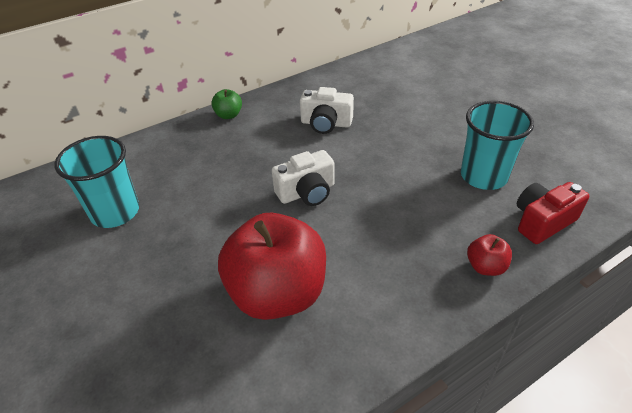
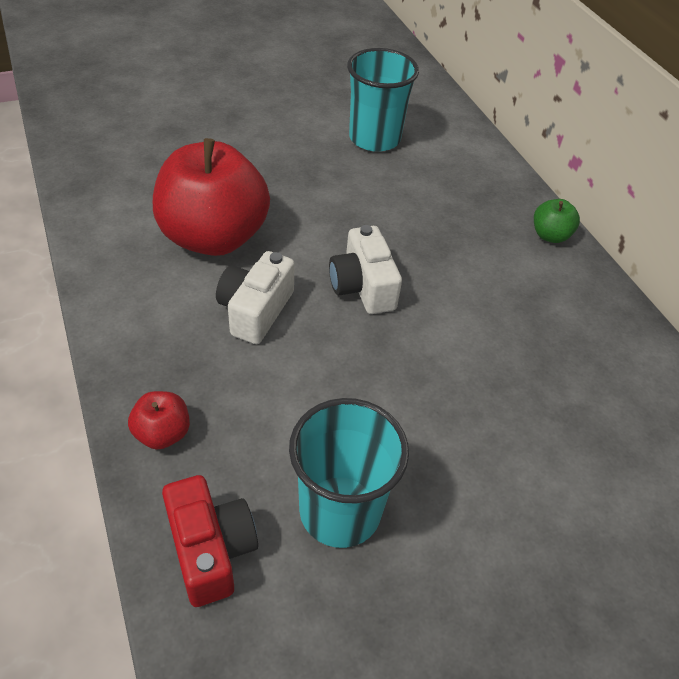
camera: 95 degrees right, 5 degrees up
(326, 123) = (518, 337): white camera -> white camera (255, 311)

